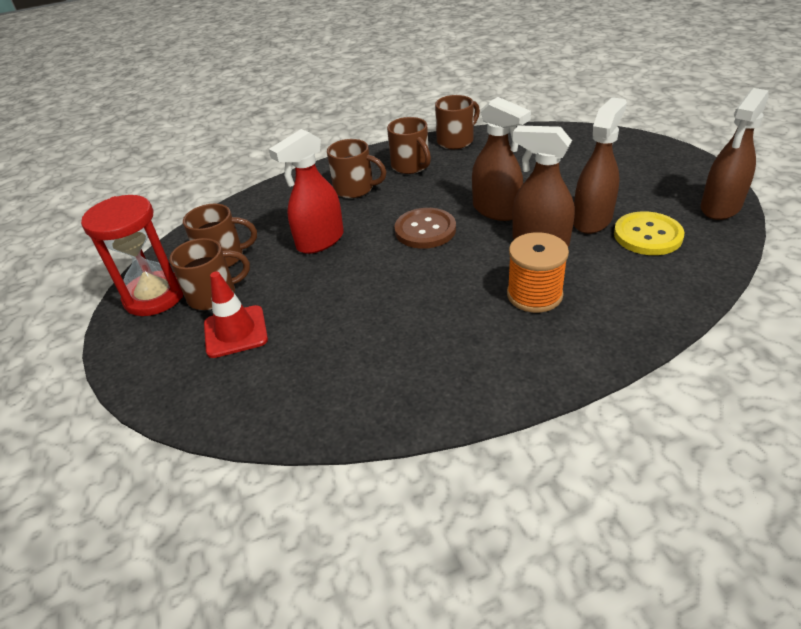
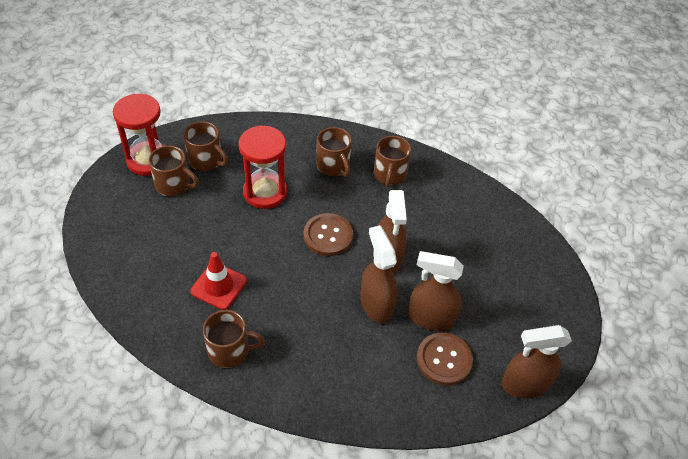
camera: 35 degrees right, 10 degrees up
(235, 332) = (157, 220): red traffic cone -> red traffic cone (219, 286)
(320, 241) = (265, 192): red spray bottle -> red hourglass
(456, 141) = (447, 175): brown mug -> brown mug (230, 350)
(534, 295) = (320, 336): orange spool -> none
(592, 220) = (430, 317): brown spray bottle -> brown spray bottle turned 150 degrees counterclockwise
(647, 235) = (444, 359): yellow button -> brown button

